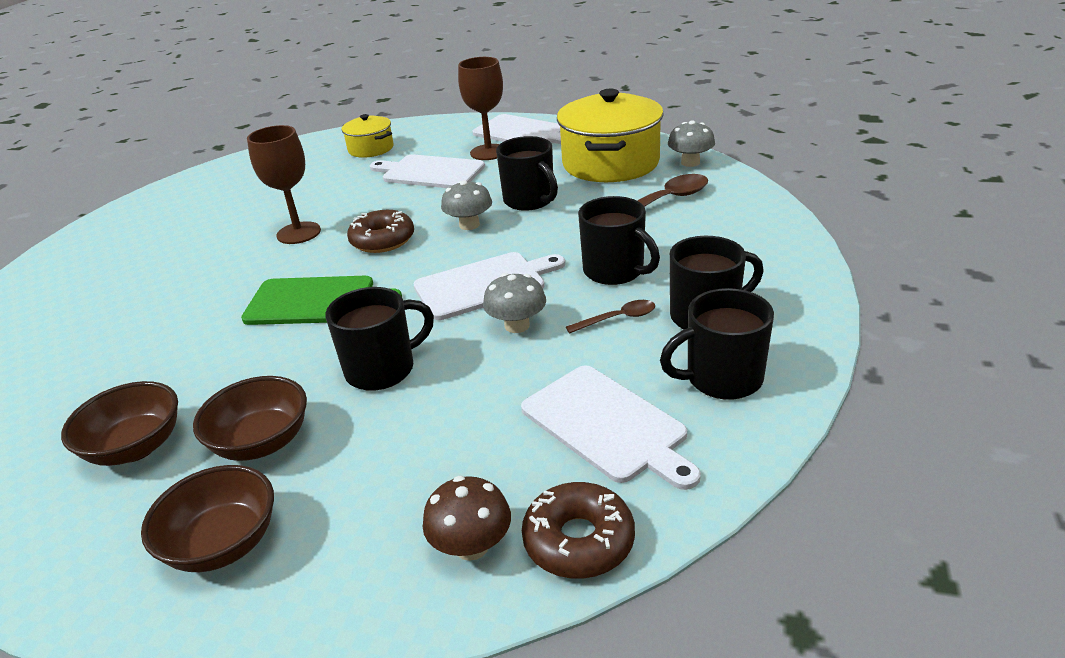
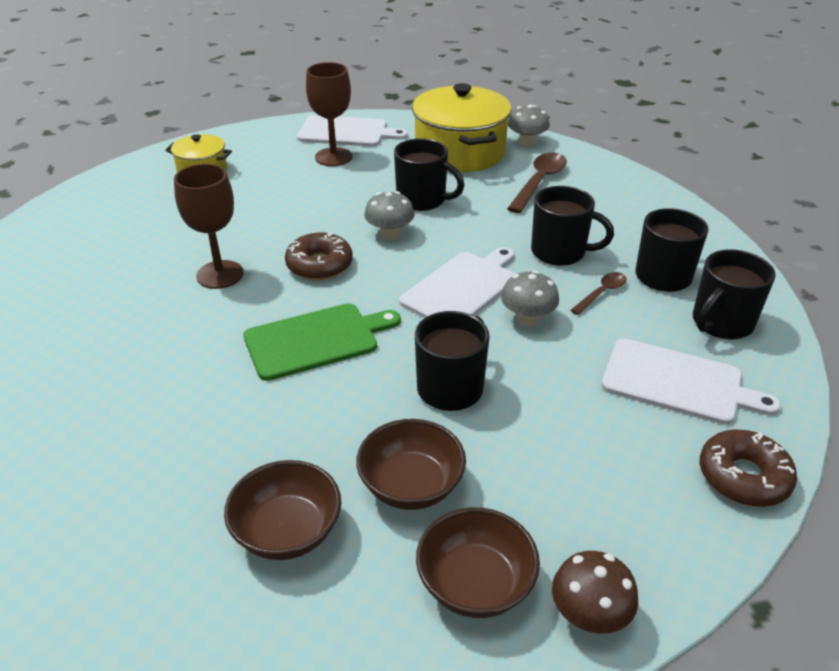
camera: 30 degrees left, 5 degrees up
(430, 172) = (294, 187): white cutting board -> none
(471, 546) = (675, 509): brown mushroom -> brown mushroom (589, 614)

